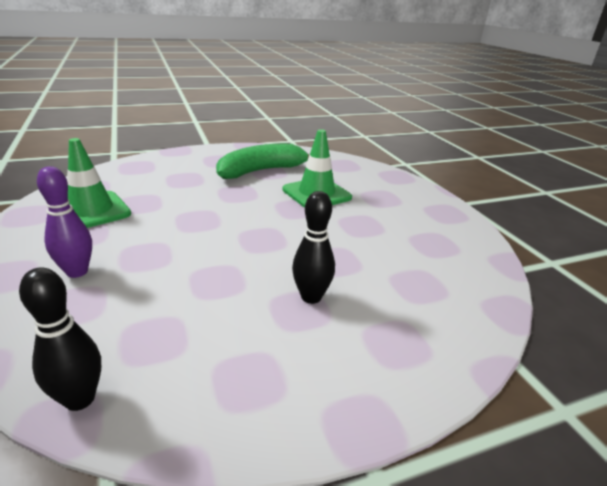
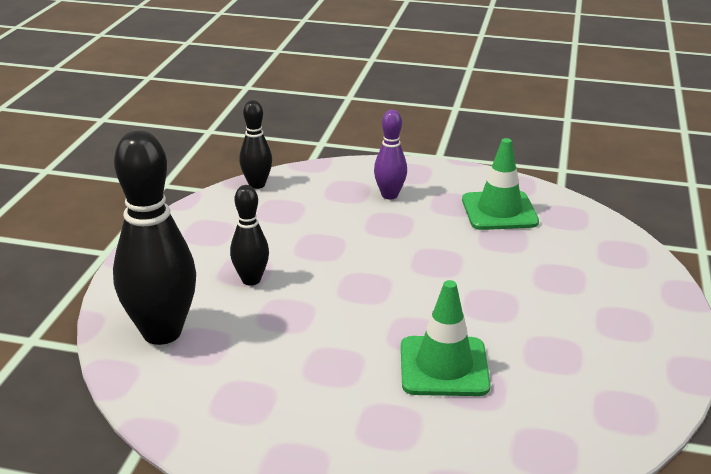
camera: 125 degrees right, 0 degrees up
(262, 171) = (557, 347): green banana -> none
(435, 312) = (162, 332): none -> black bowling pin

